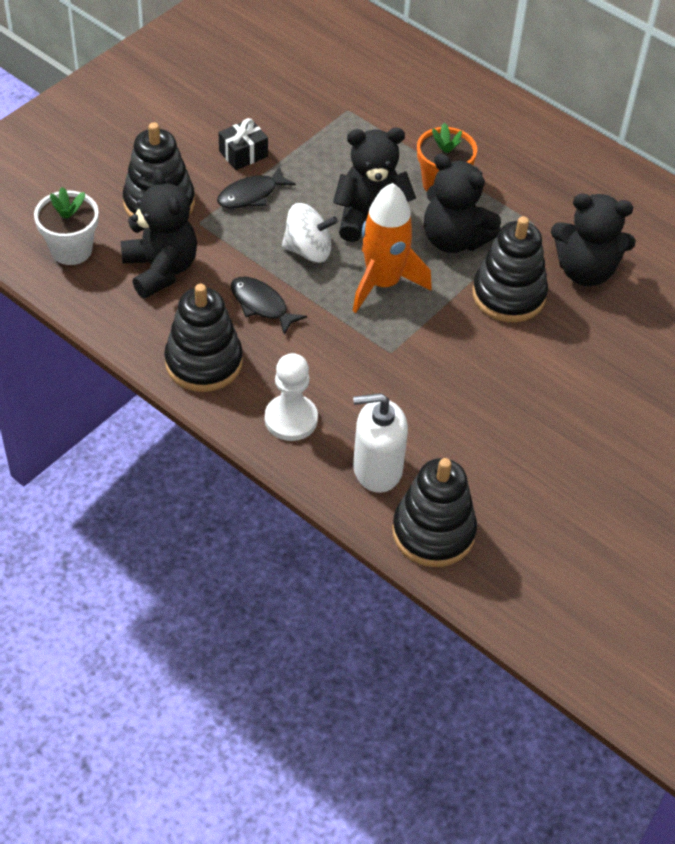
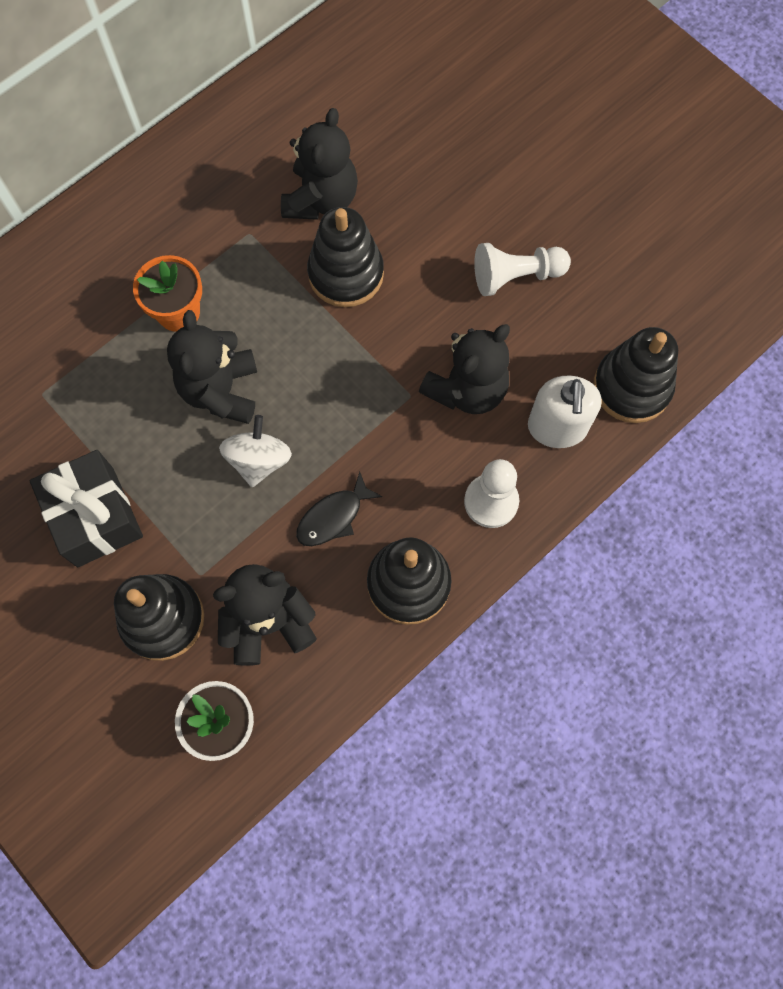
camera: 80 degrees left, 20 degrees up
(243, 154) = (95, 517): black gift -> black gift, size x1.83
(251, 195) = (164, 514): black fish -> none
(383, 283) = (316, 390): orange rocket -> none
(454, 239) = (262, 312): black teddy bear -> black teddy bear (466, 389)
(539, 428) = (516, 276): none -> white pawn

